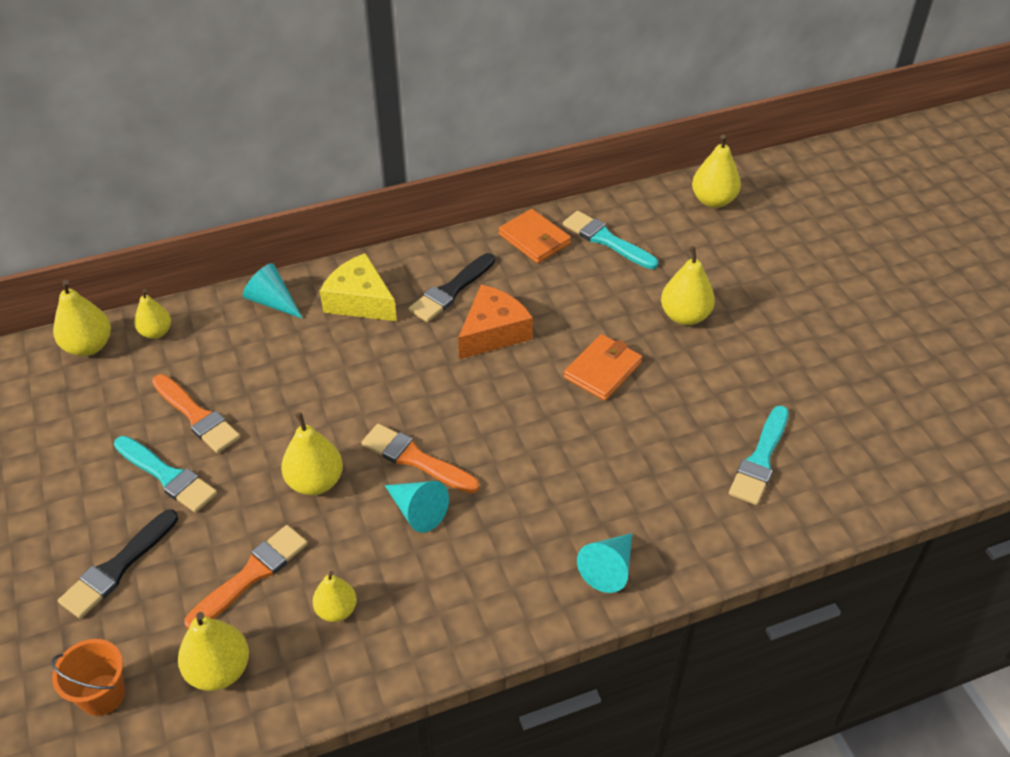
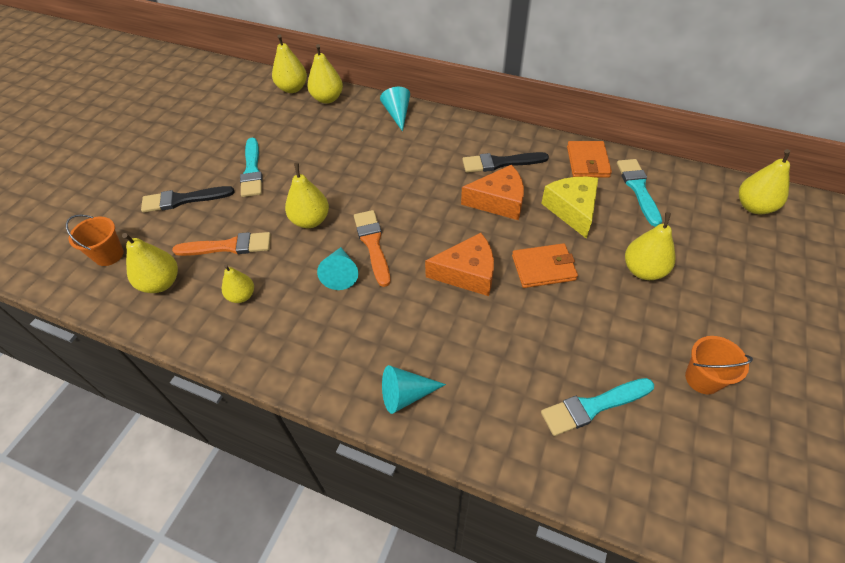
camera: 45 degrees right, 5 degrees up
(156, 332) = (327, 99): yellow pear -> yellow pear, size x1.51
(196, 416) = (297, 150): orange brush -> none
(360, 301) = (442, 139): yellow cheese -> yellow cheese (572, 210)
(541, 422) = (467, 273): none -> orange cheese
(811, 377) = (702, 378): none -> orange bucket

